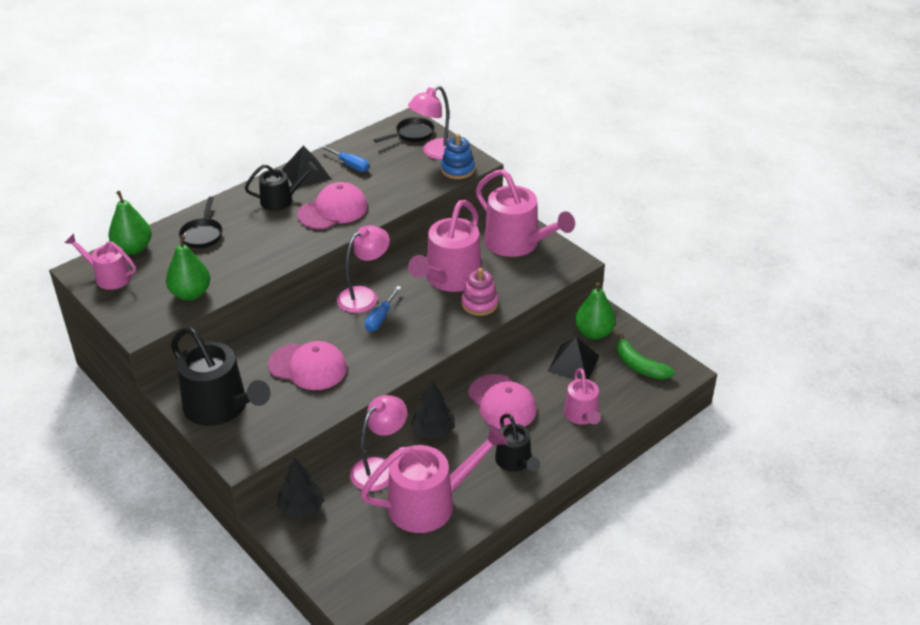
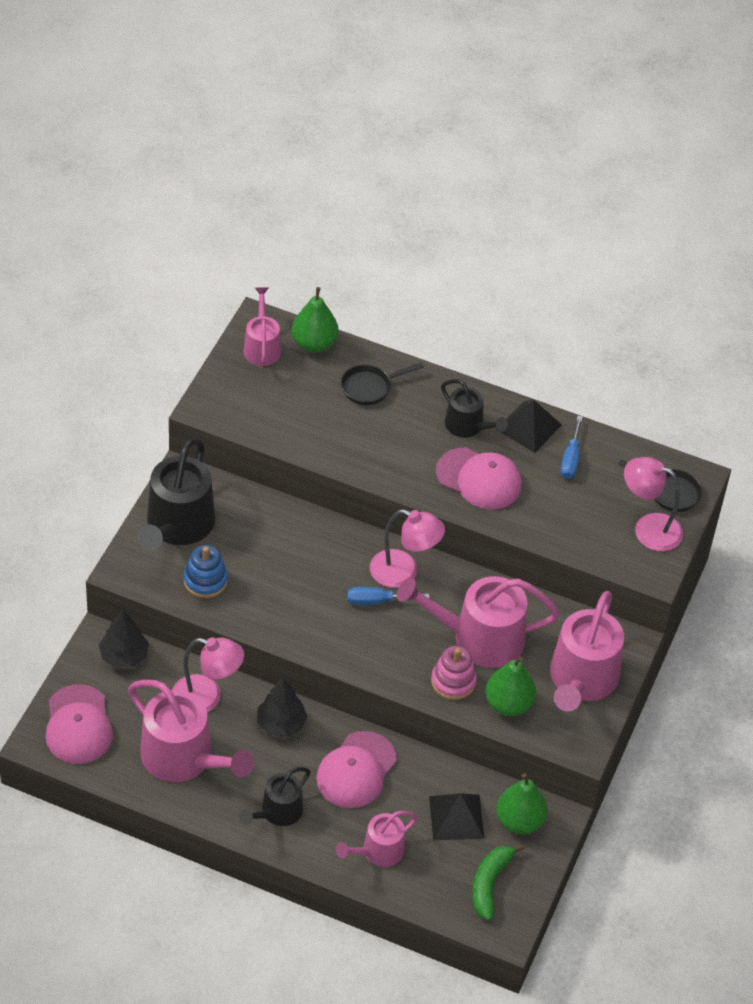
camera: 60 degrees right, 10 degrees up
(191, 294) = (275, 422): green pear -> green pear (508, 704)
(308, 367) = (270, 570): pink cap -> pink cap (78, 725)
(457, 169) = (629, 563): blue stacking toy -> blue stacking toy (205, 581)

